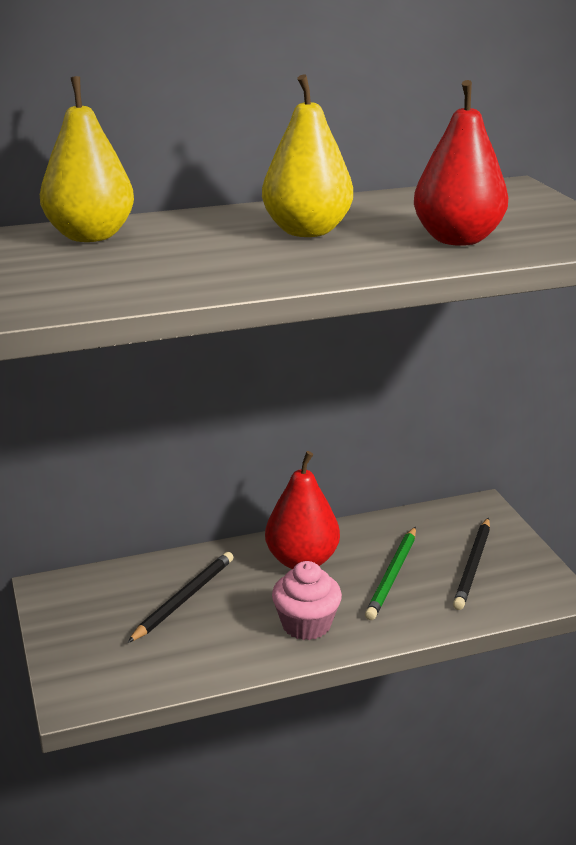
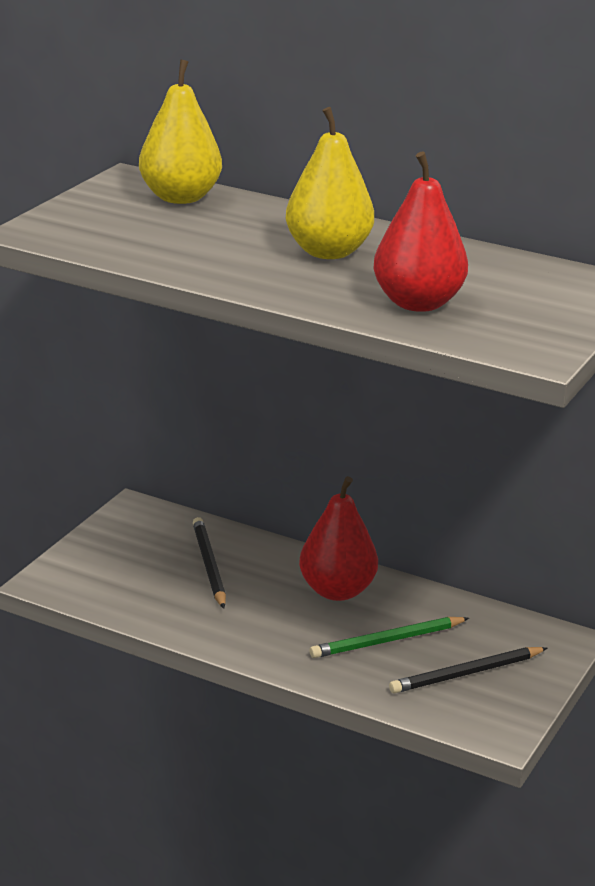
camera: 45 degrees right, 0 degrees up
(183, 599) = (209, 565): black pencil -> black pencil turned 90 degrees counterclockwise
(306, 624) = (262, 632): pink cupcake -> none

